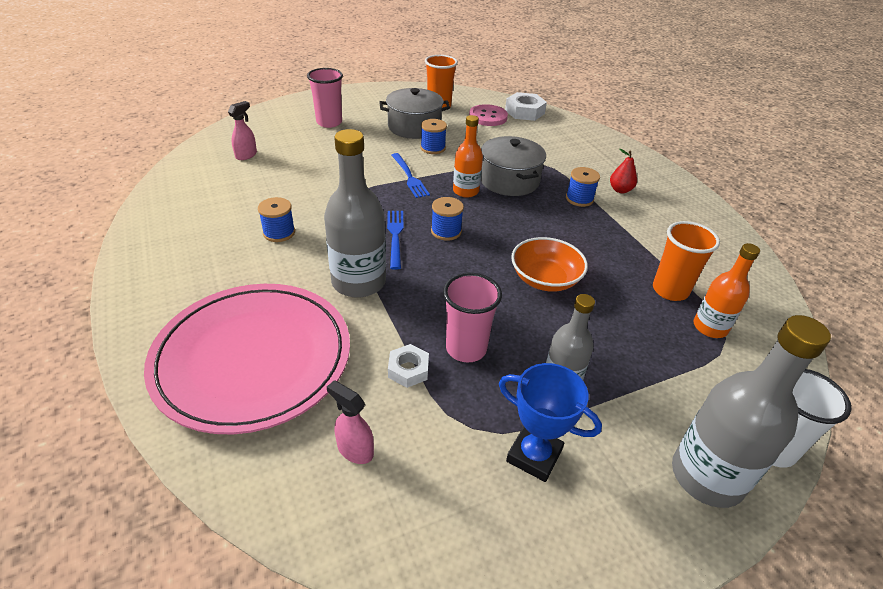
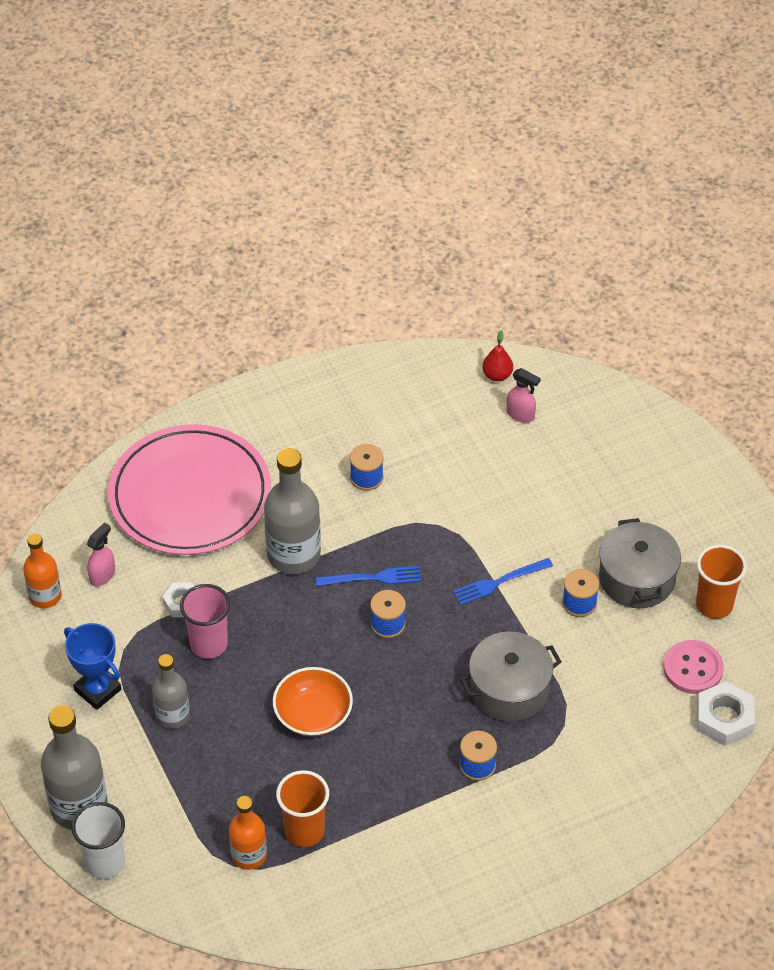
camera: 90 degrees right, 10 degrees up
(329, 122) = (627, 481): pink cup -> none
(465, 191) = (475, 642): orange bottle -> orange bottle (45, 596)
(534, 455) = (97, 690): blue trophy -> blue trophy turned 75 degrees counterclockwise
(620, 190) = (507, 816): red pear -> red pear (497, 375)

